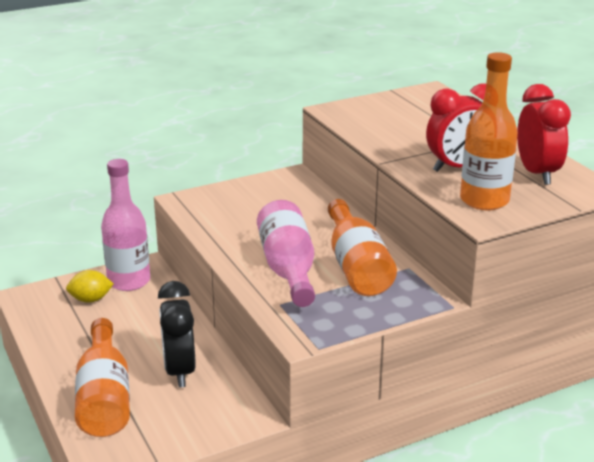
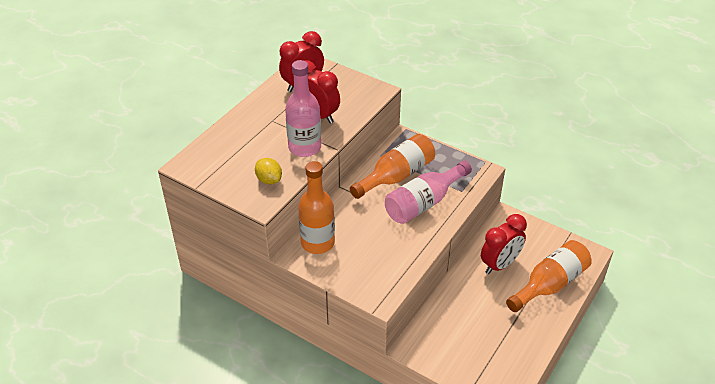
camera: 120 degrees left, 15 degrees up
(91, 299) = (474, 354): yellow lemon -> yellow lemon (269, 180)
(129, 281) = (436, 346): pink bottle -> pink bottle (304, 147)
(179, 371) = (499, 264): black clock -> red clock
(484, 200) = (355, 95): orange bottle -> orange bottle (317, 243)

